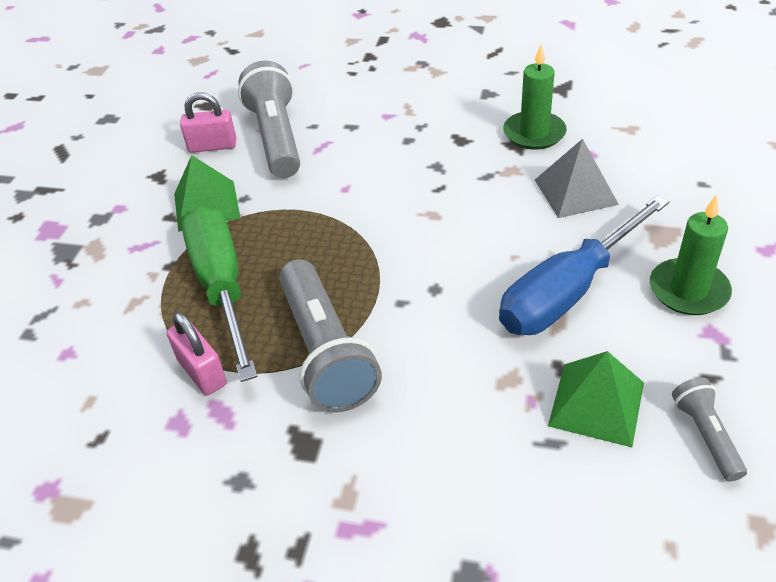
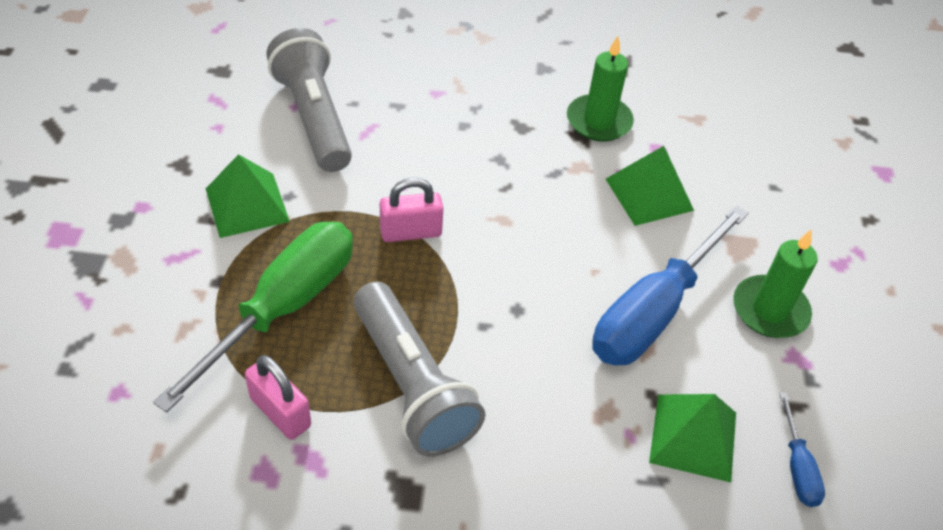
camera: 15 degrees left, 5 degrees up
(212, 146) = (240, 126): pink padlock -> pink padlock (411, 232)
(222, 286) = (283, 307): green screwdriver -> green screwdriver turned 60 degrees clockwise
(575, 192) = (649, 194): grey pyramid -> green pyramid
(706, 435) = (797, 467): grey flashlight -> blue screwdriver

